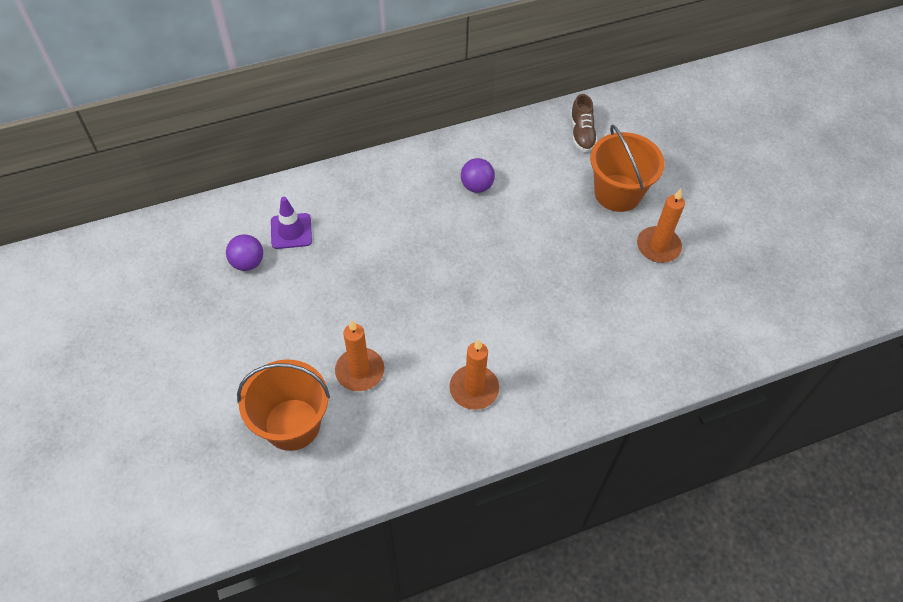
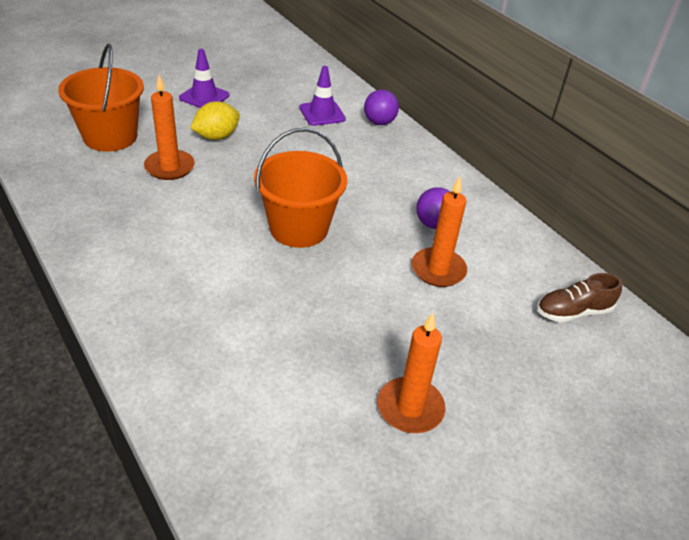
camera: 75 degrees right, 15 degrees down
(231, 331) = (204, 97): none -> purple traffic cone
(248, 263) = (279, 96): purple ball -> purple ball (379, 122)
(313, 327) = (216, 136): none -> yellow lemon
(474, 389) = (153, 244): orange candle -> orange candle (438, 270)
(617, 193) = (487, 356): orange bucket -> orange bucket (299, 228)

